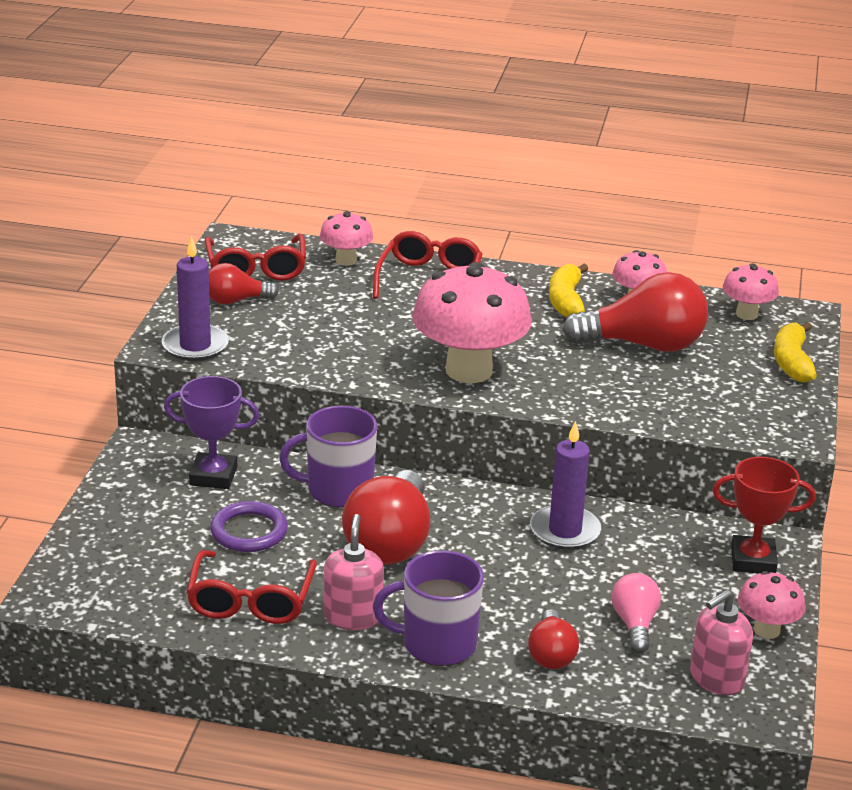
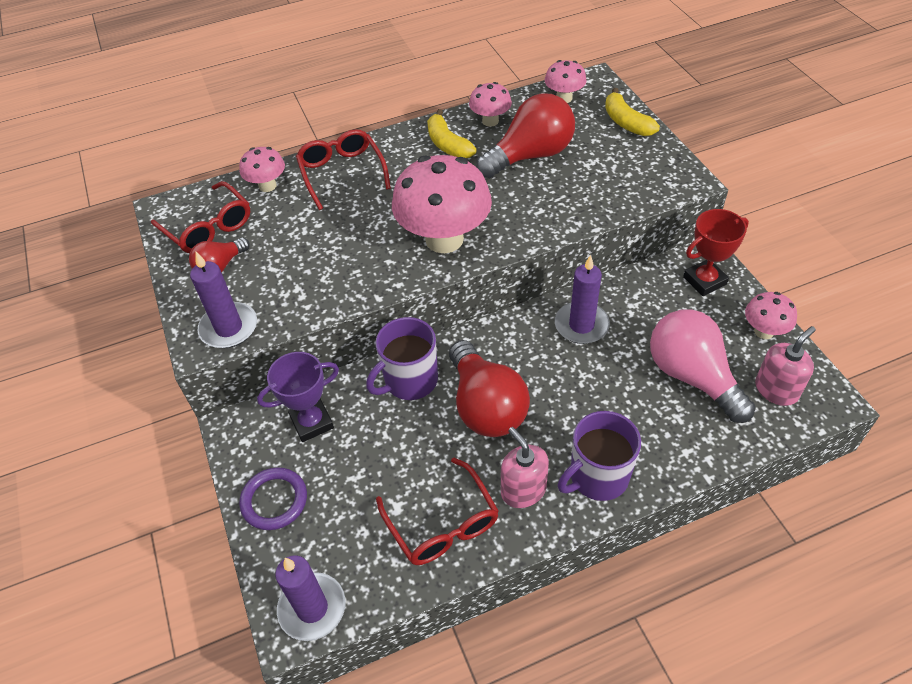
camera: 30 degrees left, 20 degrees up
(77, 595) = (312, 608): none -> purple candle
(249, 531) = (383, 458): purple ring -> purple ring (274, 500)
(551, 654) = (671, 436): red light bulb -> none
(634, 624) = (692, 376): pink light bulb -> pink light bulb, size x1.86
(716, 678) = (776, 390): pink soap dispenser -> pink soap dispenser turned 150 degrees counterclockwise

